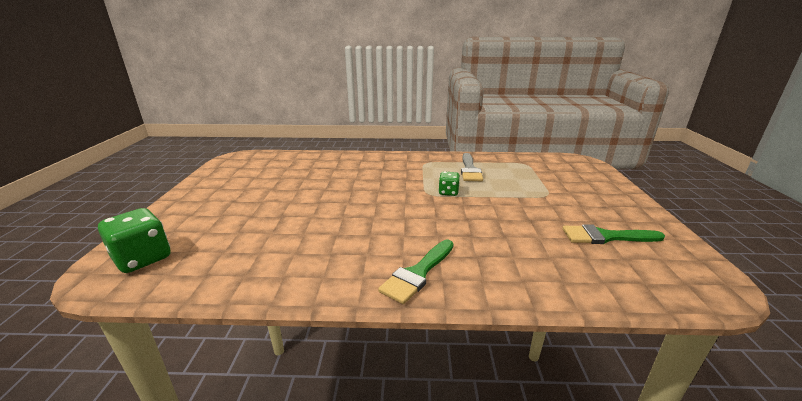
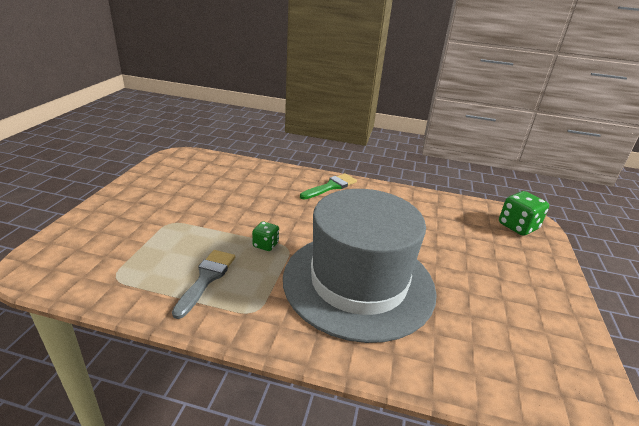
camera: 170 degrees left, 5 degrees up
(361, 182) = (358, 282): none -> grey hat
(606, 237) = (187, 183): green brush -> none

